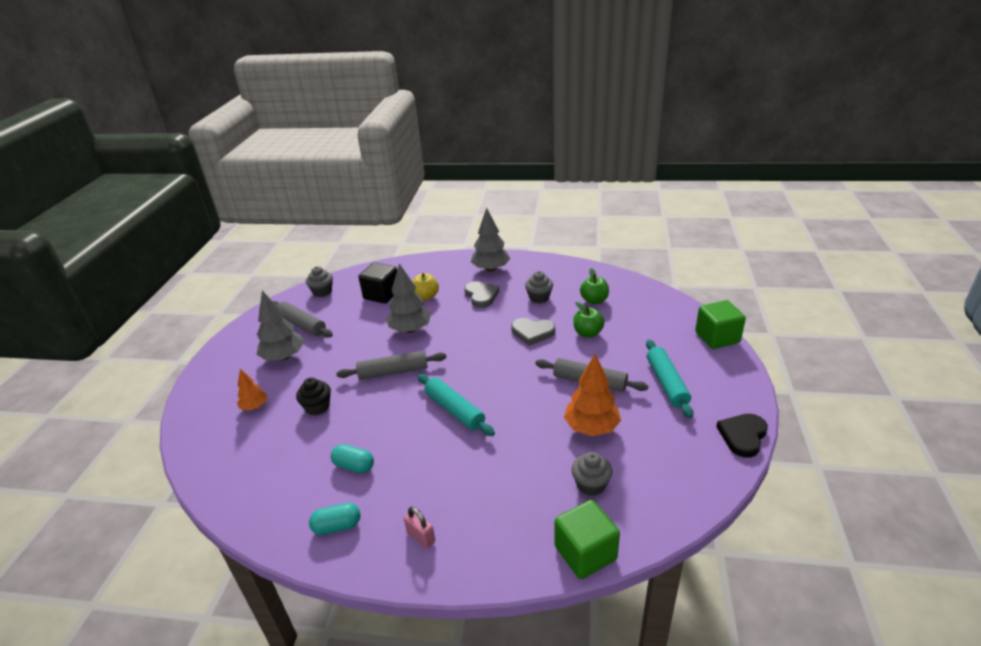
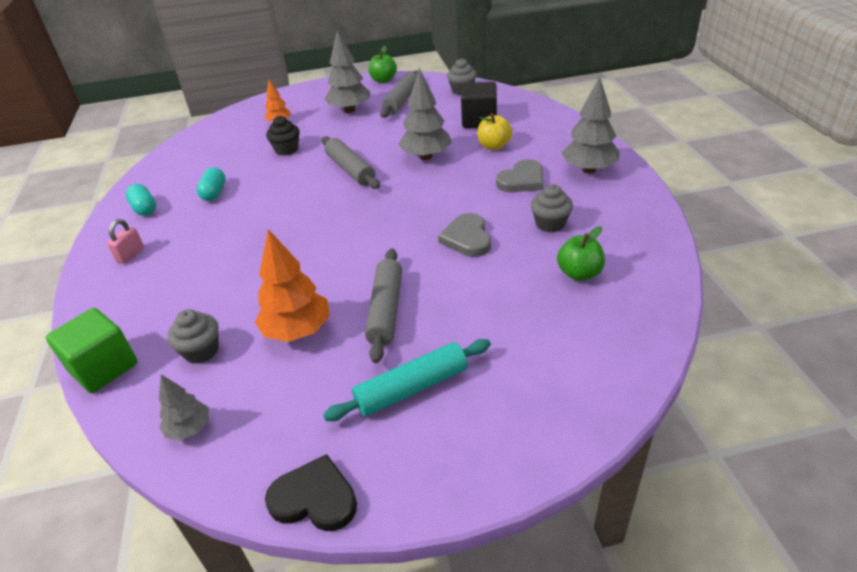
camera: 70 degrees right, 5 degrees up
(454, 410) = (302, 223): turquoise rolling pin -> none
(588, 333) = (493, 285): green apple -> green apple (383, 80)
(672, 494) = (189, 428): none -> grey tree
(717, 337) = (565, 436): green cube -> none

